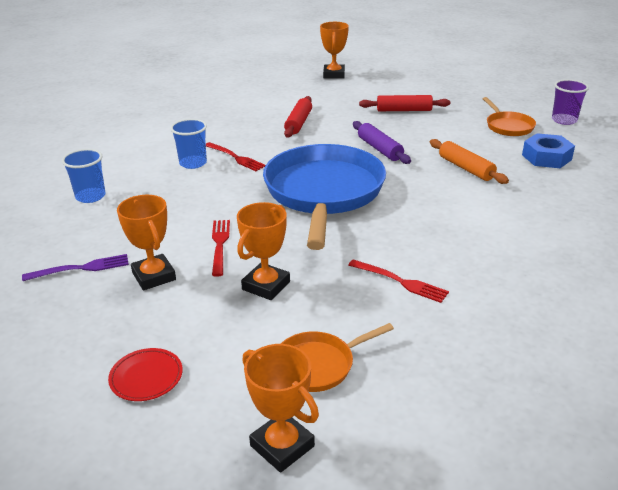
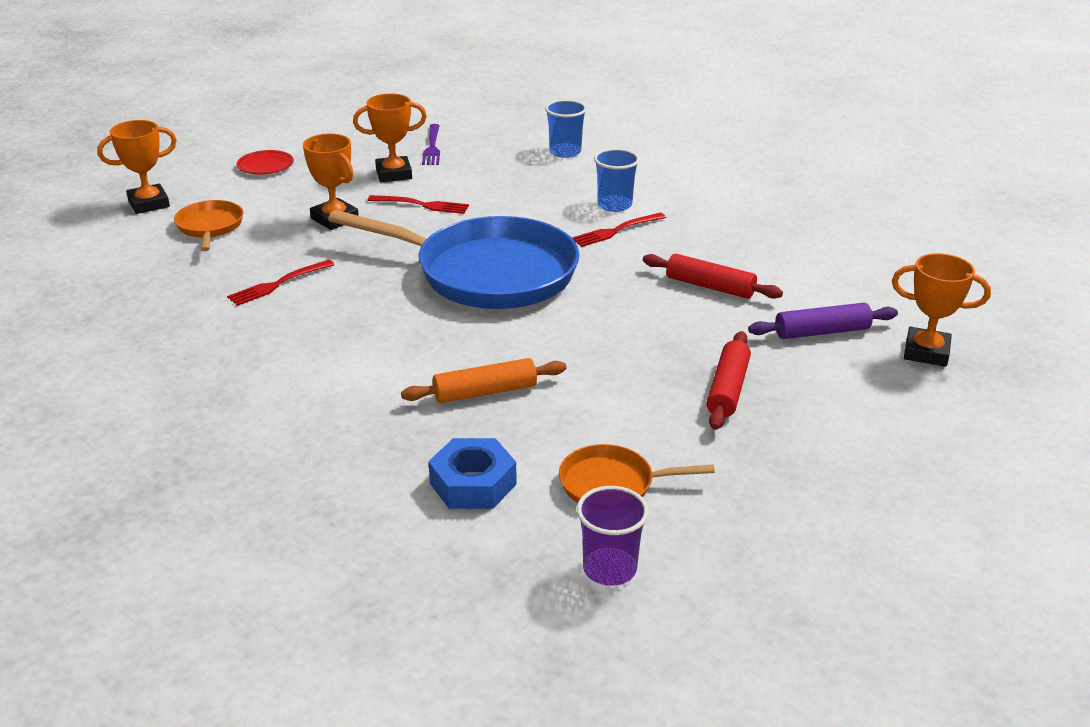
camera: 105 degrees right, 0 degrees up
(379, 149) = (587, 335): purple rolling pin -> purple rolling pin (821, 332)

